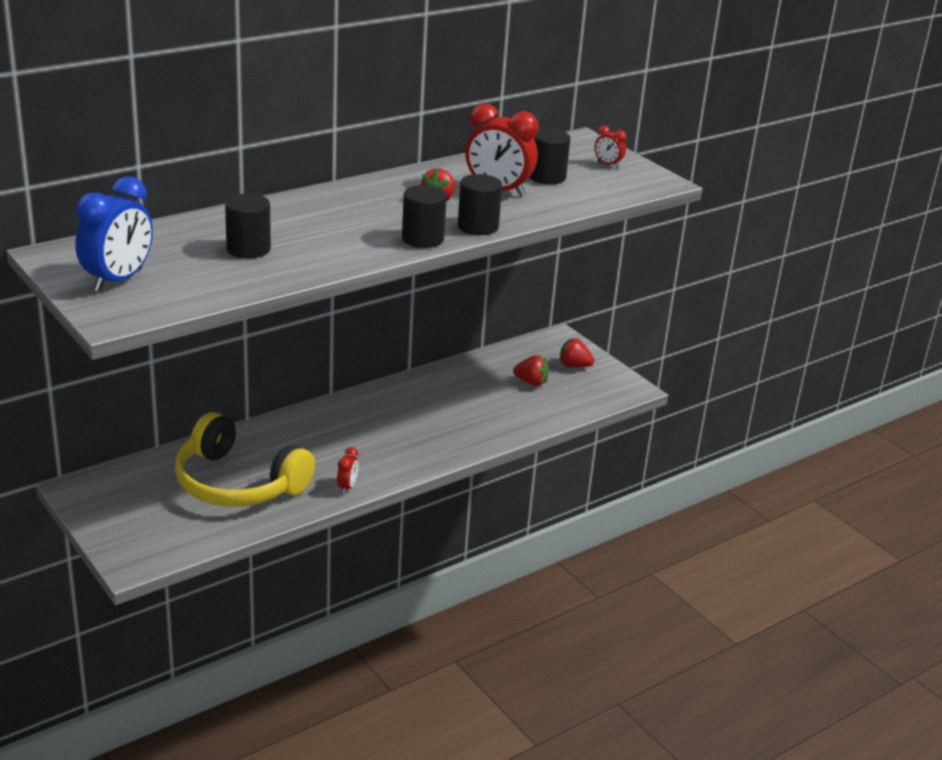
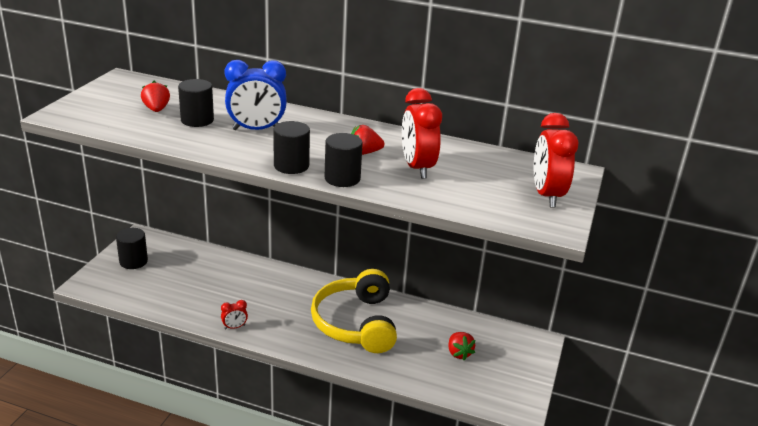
camera: 55 degrees right, 0 degrees up
(118, 280) = (109, 101): blue clock -> blue clock (256, 130)
(237, 483) = (197, 284): yellow headphones -> yellow headphones (355, 323)
(547, 177) = (475, 178): black cylinder -> black cylinder (133, 261)
(574, 366) = (510, 365): red strawberry -> red strawberry (156, 109)
(608, 164) = (547, 195): red clock -> red clock, size x2.13

